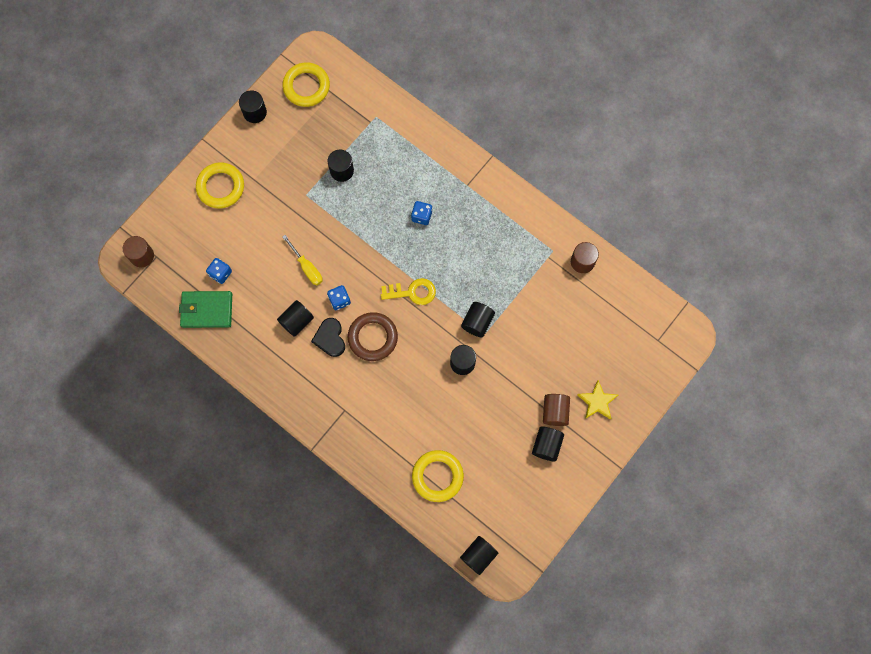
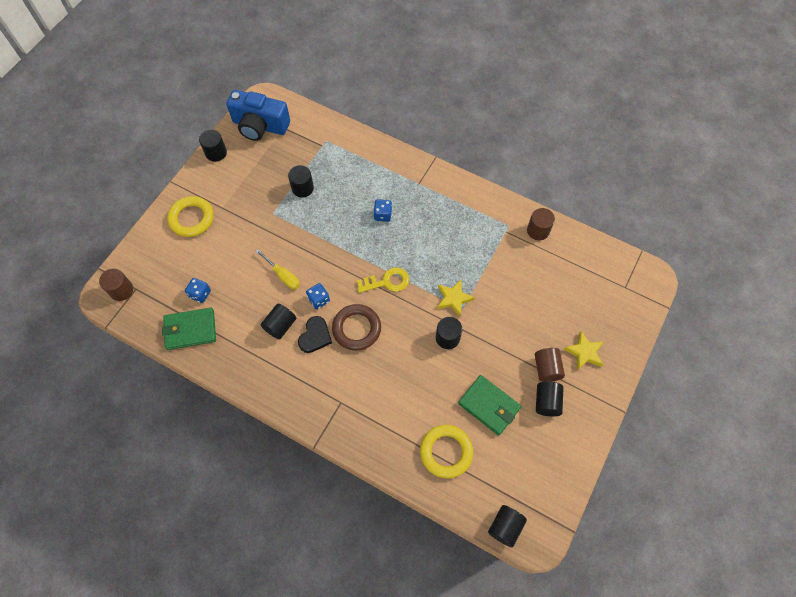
camera: 10 degrees left, 10 degrees down
(306, 86) = (260, 126): yellow ring -> blue camera
(330, 338) = (315, 336): black heart -> black heart turned 135 degrees counterclockwise
(477, 322) = (454, 298): black cylinder -> yellow star
(489, 439) = (489, 406): none -> green wallet

